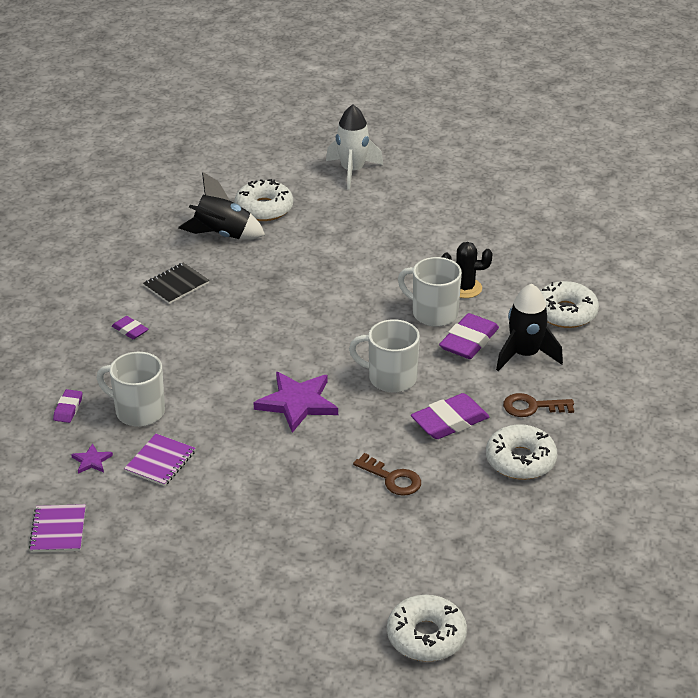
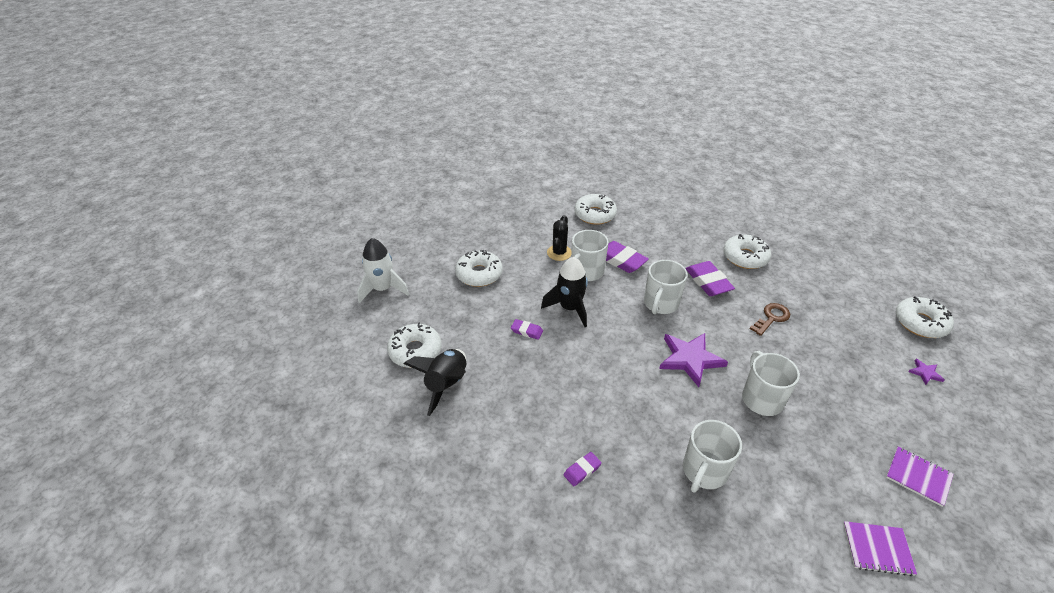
camera: 80 degrees left, 5 degrees up
(68, 408) = (702, 533): purple eraser -> purple eraser (526, 331)
(92, 461) = (777, 515): purple star -> purple star (925, 373)
(160, 461) = (771, 459): purple notebook -> purple notebook (918, 477)
(176, 285) = (516, 427): black notebook -> none
(246, 460) = (761, 398): none -> white mug
(400, 231) = (479, 274): none -> white donut
(525, 355) = (638, 238): black rocket -> black rocket (570, 308)
(532, 407) = (691, 244): brown key -> none

